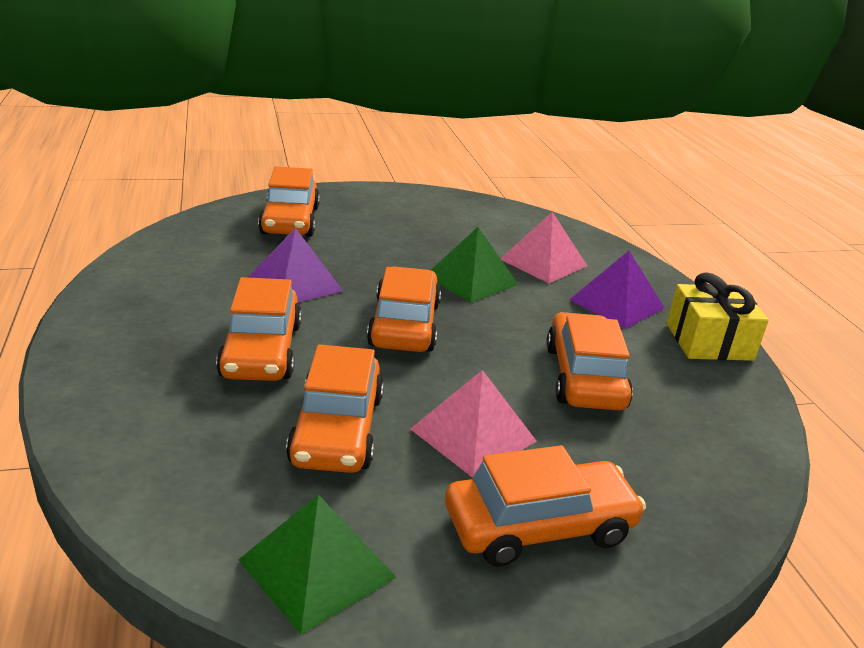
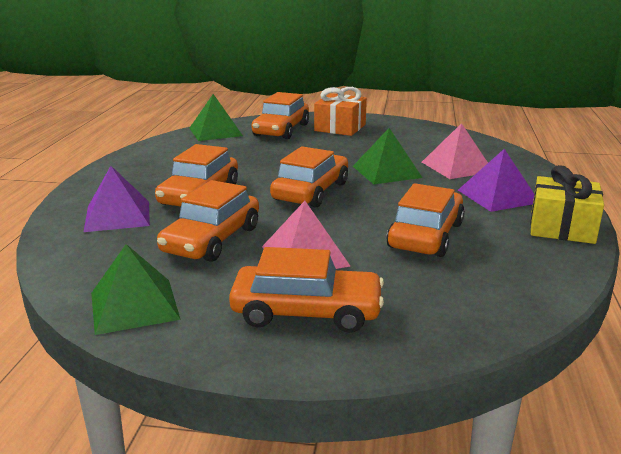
camera: 25 degrees right, 5 degrees down
(200, 231) = (215, 132): none -> green pyramid
(295, 283) = (254, 163): purple pyramid -> purple pyramid (117, 216)
(364, 210) = (340, 128): none -> orange gift

